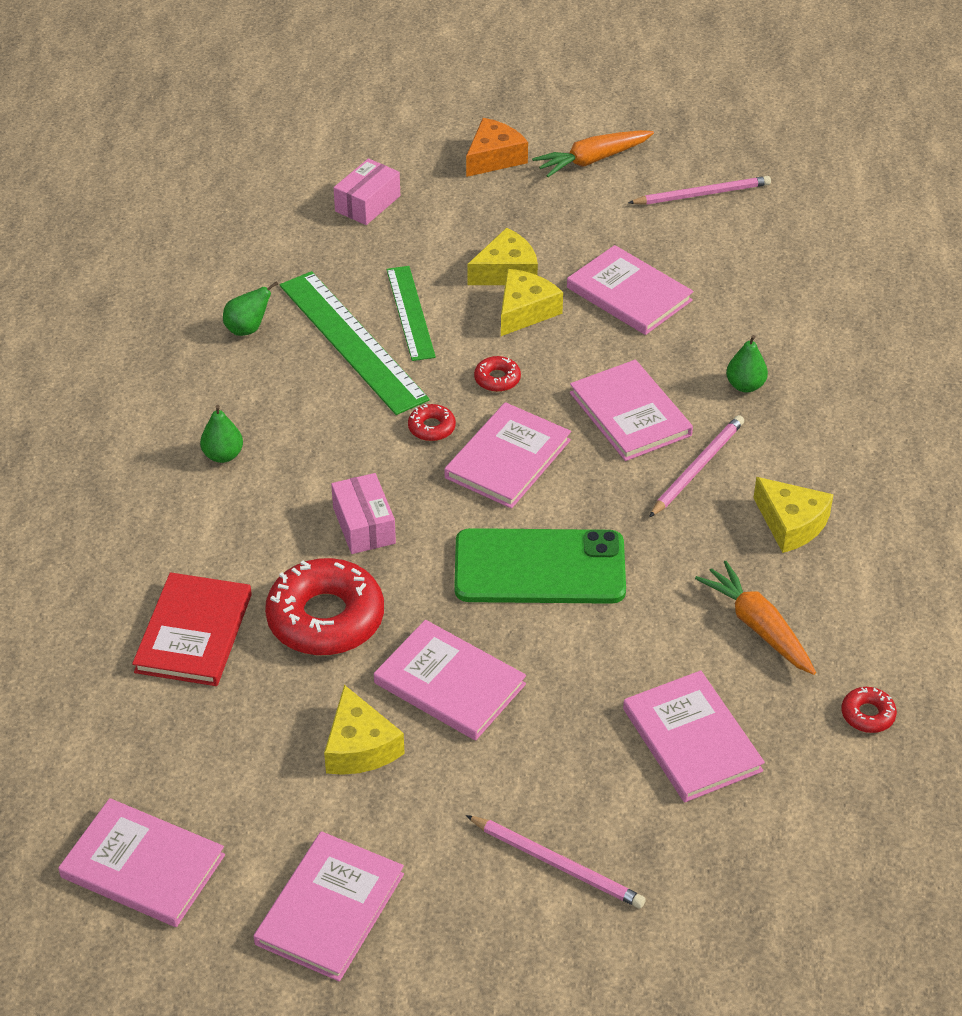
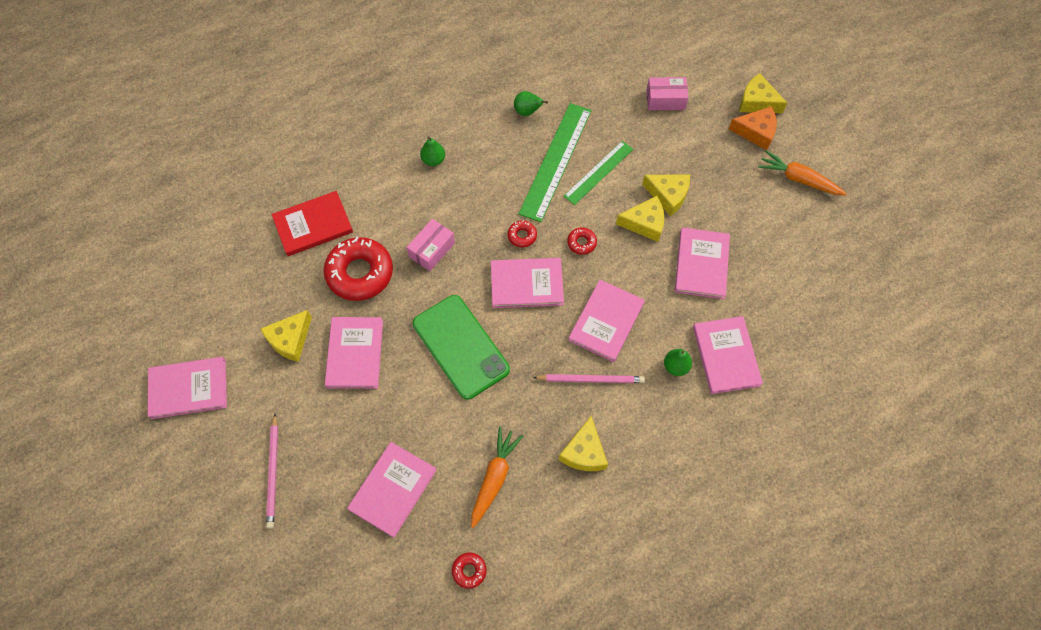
camera: 55 degrees right, 20 degrees up
(143, 866) = (168, 297): pink book -> pink book (726, 356)
(454, 135) = (757, 102): none -> yellow cheese
(702, 194) = (820, 251): pink pencil -> none

